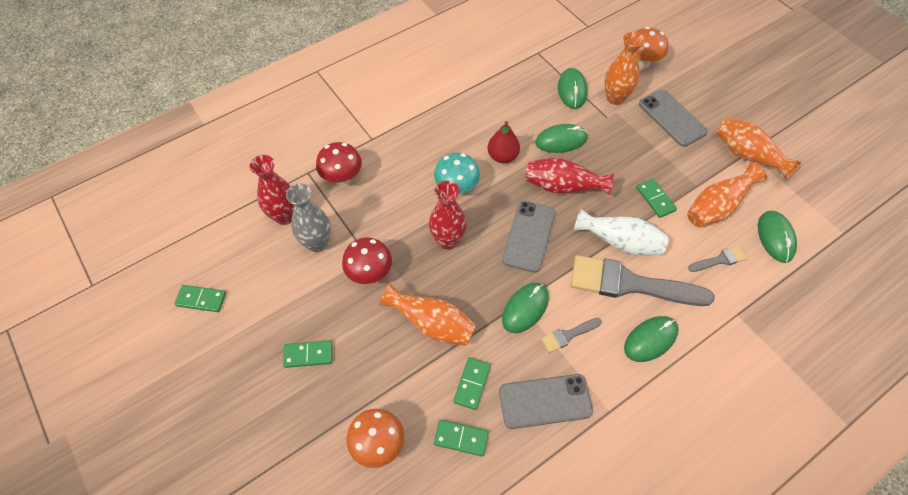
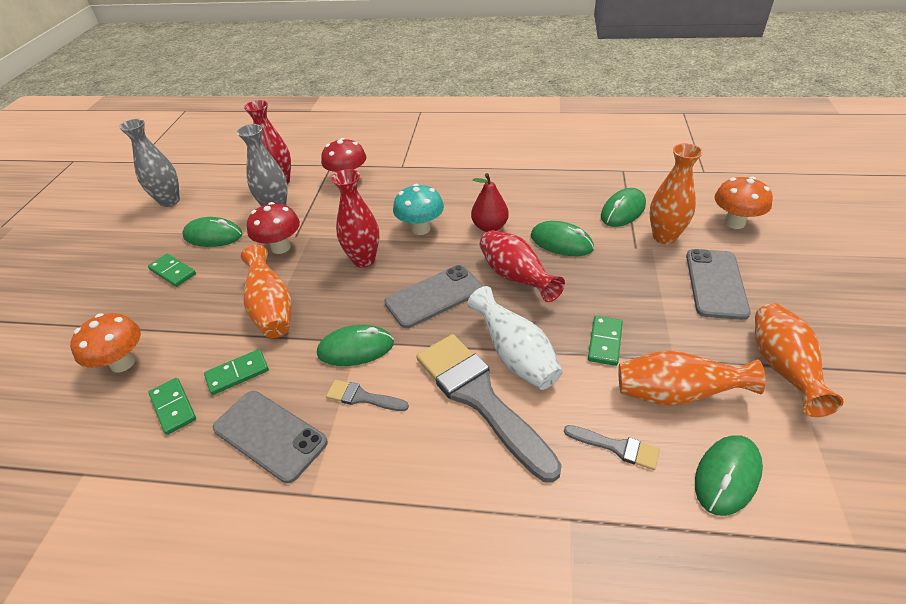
camera: 45 degrees right, 15 degrees down
(201, 299) = (169, 201): green domino -> grey vase
(650, 339) = (435, 463): green mouse -> green mouse (213, 236)

